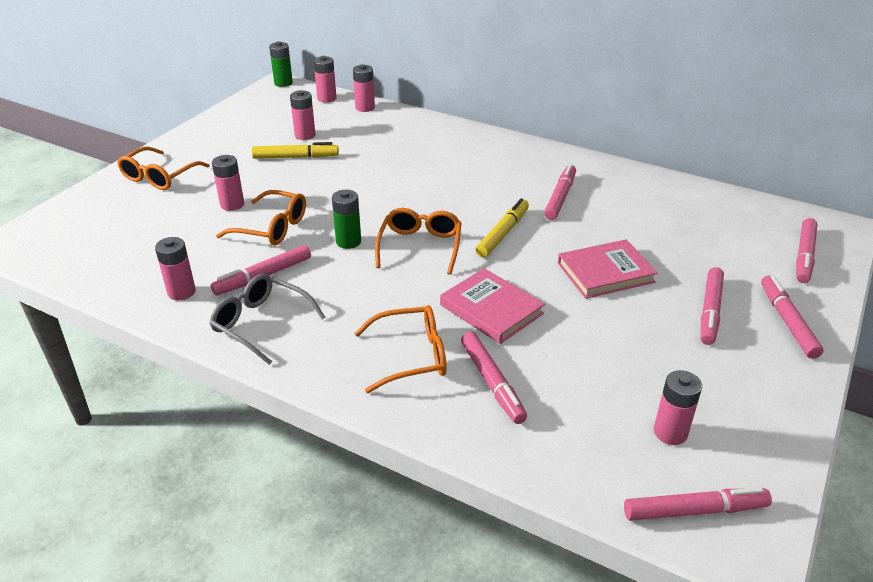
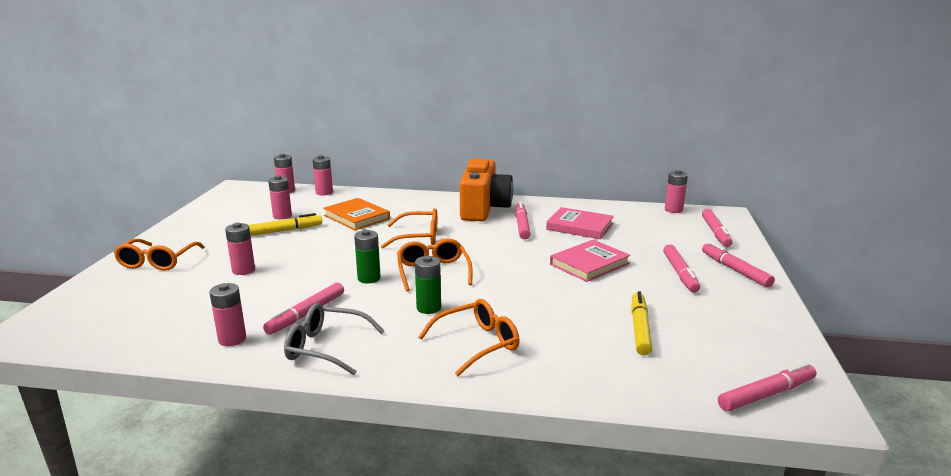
camera: 20 degrees left, 15 degrees down
(272, 228) = (292, 280): orange glasses -> orange glasses (418, 237)
(283, 83) = (240, 185): green battery -> green battery (428, 308)
(381, 151) = (357, 217): none -> orange book
(491, 309) = (520, 301): pink book -> pink book (579, 226)
(492, 382) = (556, 347): pink marker -> none
(502, 233) = (494, 253): yellow marker -> yellow marker (639, 328)
(530, 163) = (484, 209): none -> orange camera
(670, 432) = (711, 350): pink battery -> pink battery (673, 210)

